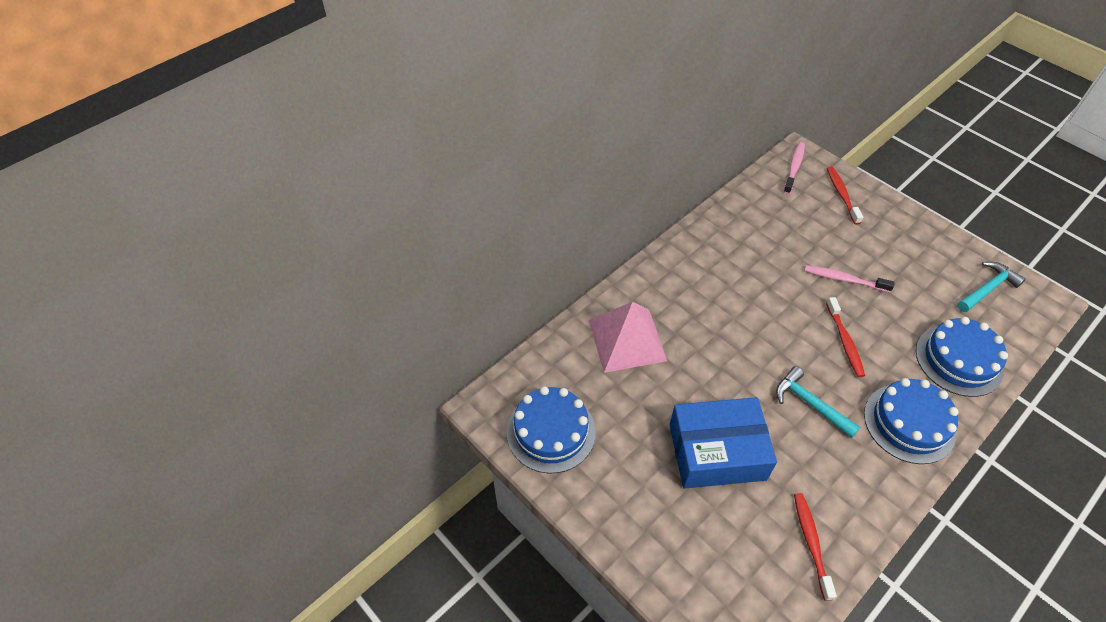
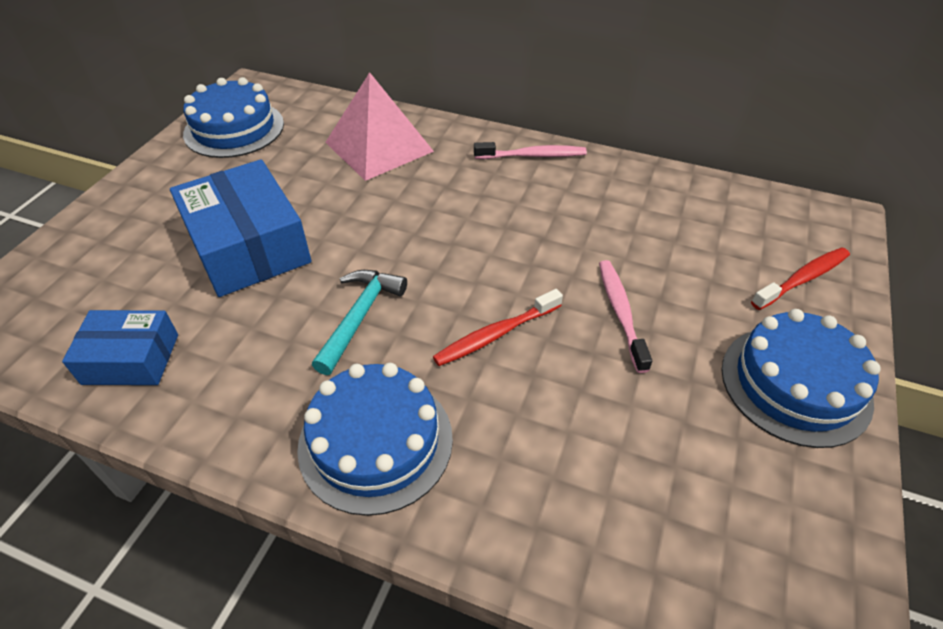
camera: 65 degrees right, 5 degrees down
(794, 168) = (802, 218): pink toothbrush -> pink toothbrush (532, 156)
(811, 543) = (131, 359): red toothbrush -> blue box
(959, 360) = (551, 499): blue cake -> blue cake (795, 384)
(987, 289) = (770, 528): turquoise hammer -> none

